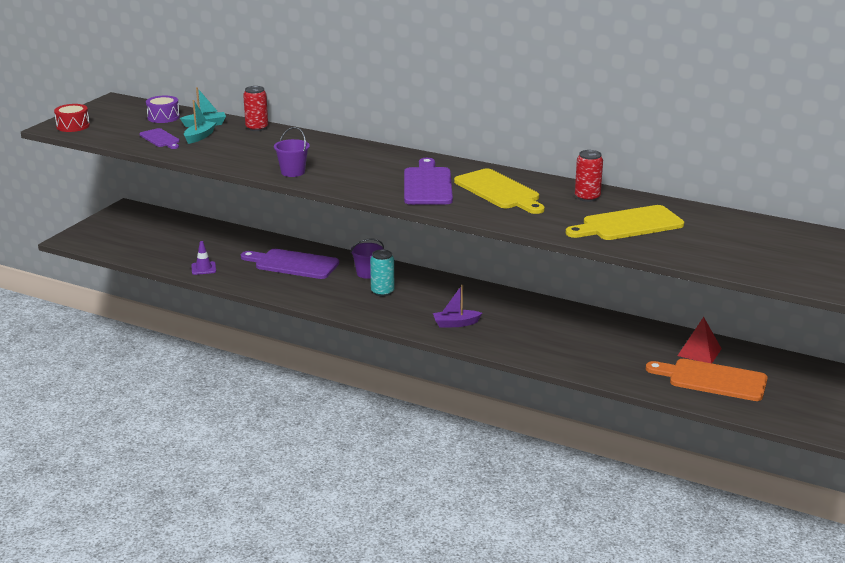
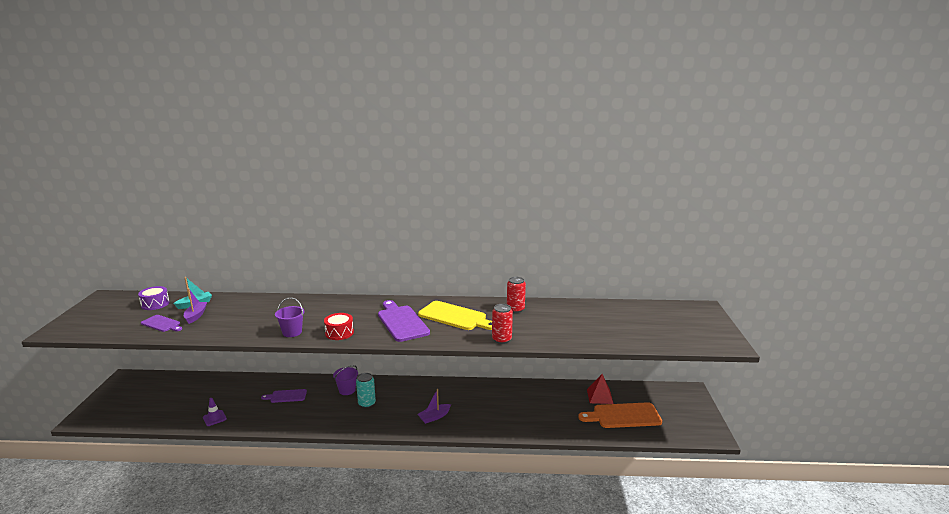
camera: 25 degrees left, 5 degrees down
(73, 126) = (73, 327): red drum -> red drum (339, 333)
(199, 137) = (196, 316): turquoise boat -> purple boat
(257, 128) = (240, 299): red can -> red can (501, 339)
(293, 264) = (286, 396): purple cutting board -> purple cutting board, size x0.57
(628, 224) = (559, 325): yellow cutting board -> none

